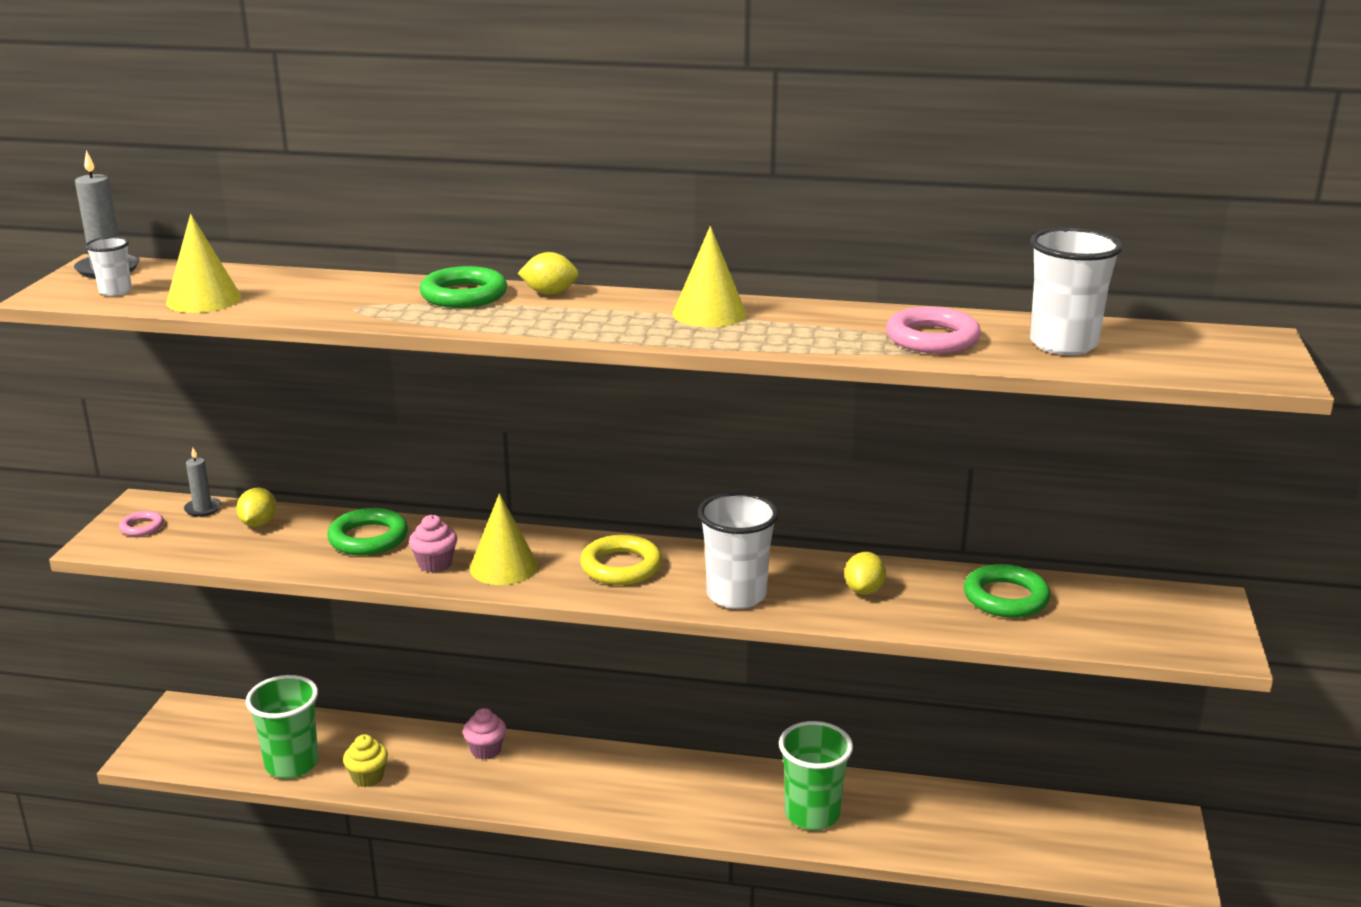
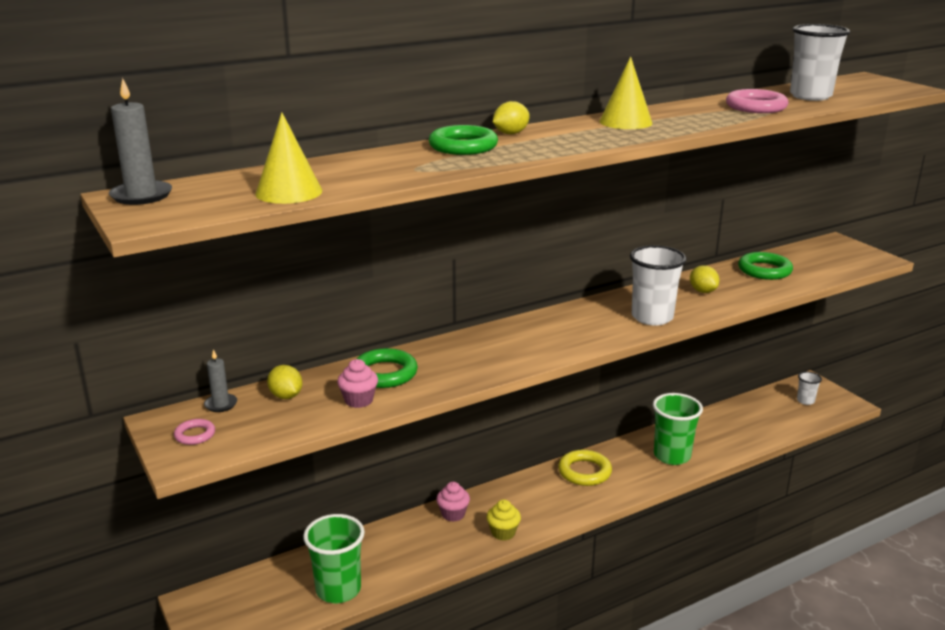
camera: 40 degrees left, 0 degrees up
(115, 291) = (196, 205): white cup -> white cup (805, 401)
(367, 777) = (403, 569): yellow cupcake -> yellow cupcake (503, 533)
(435, 564) = (458, 369): pink cupcake -> pink cupcake (359, 400)
(503, 567) = (503, 354): yellow cone -> none
(621, 566) = (567, 327): yellow ring -> yellow ring (584, 472)

